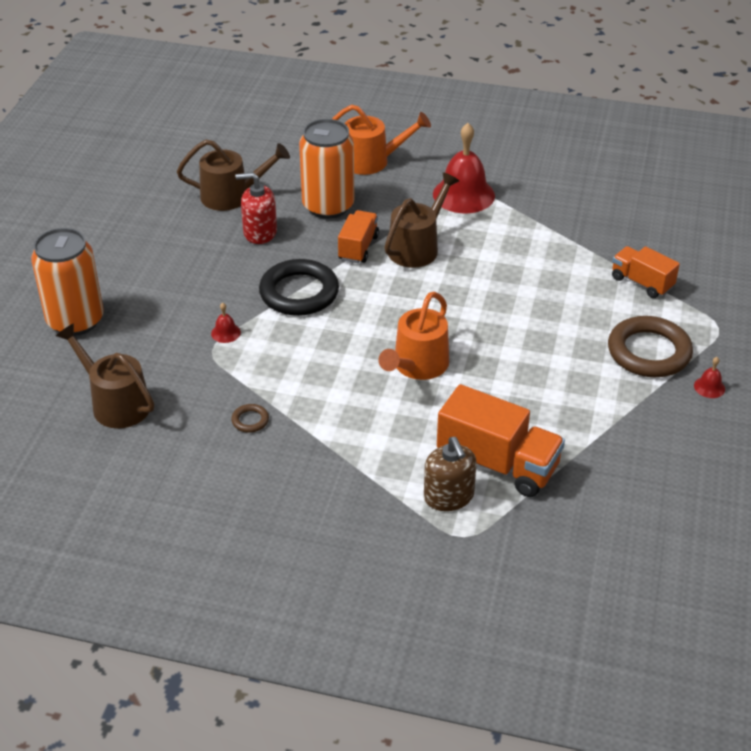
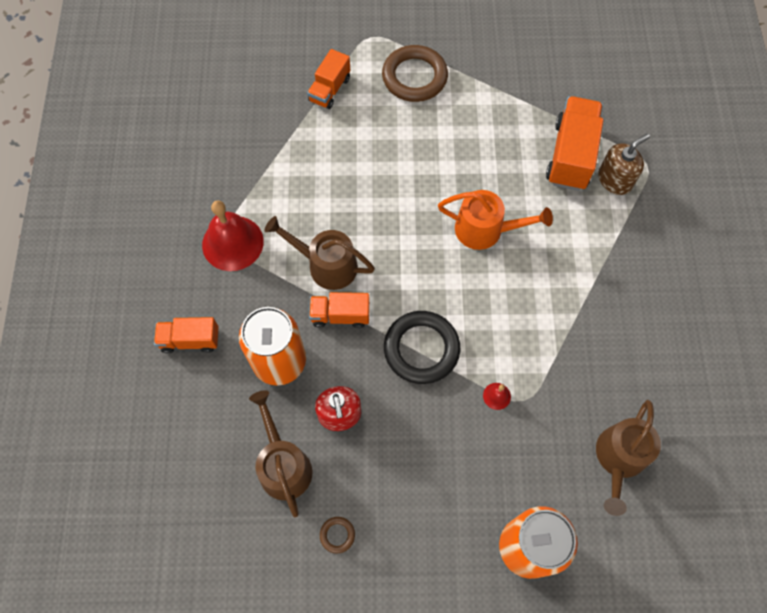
camera: 105 degrees left, 25 degrees up
(250, 420) = (595, 339): brown ring -> brown ring (337, 535)
(372, 161) = (190, 340): orange watering can -> orange truck
(709, 387) = (441, 38): red bell -> none

